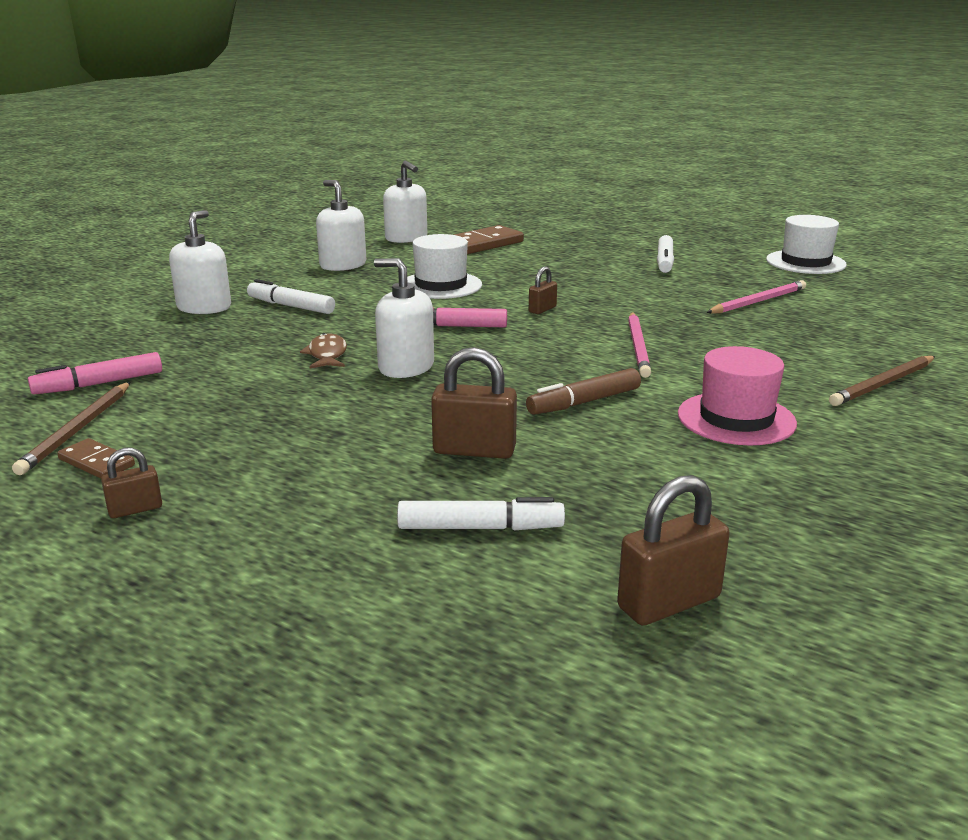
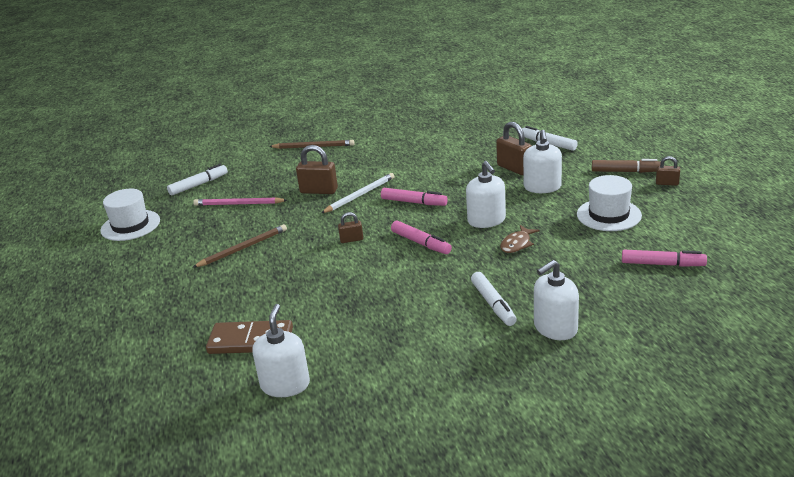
camera: 135 degrees left, 5 degrees up
(77, 430) = (682, 232): brown pencil -> brown pencil (243, 248)
(97, 462) = (677, 210): brown domino -> none
(343, 265) = (396, 353): white soap dispenser -> white soap dispenser (542, 187)
(440, 285) = (368, 290): white hat -> white hat (608, 215)
(546, 359) = (414, 202): none -> pink marker
(584, 402) = (439, 175): brown marker -> brown marker (625, 171)
(638, 347) = (359, 195): pink pencil -> white pencil
(664, 261) = (193, 259): white marker -> white marker (198, 185)
(669, 602) = (522, 114): brown padlock -> brown padlock (319, 191)
(736, 419) = (397, 151): pink hat -> none

